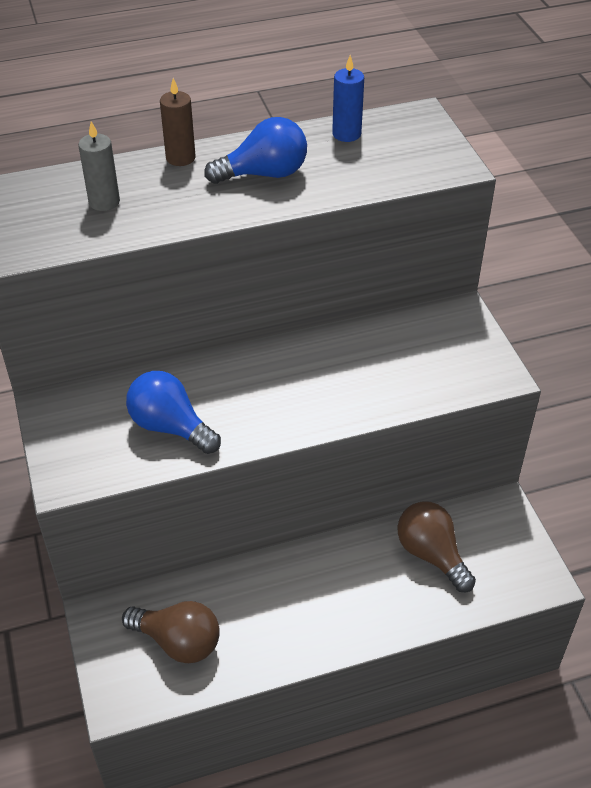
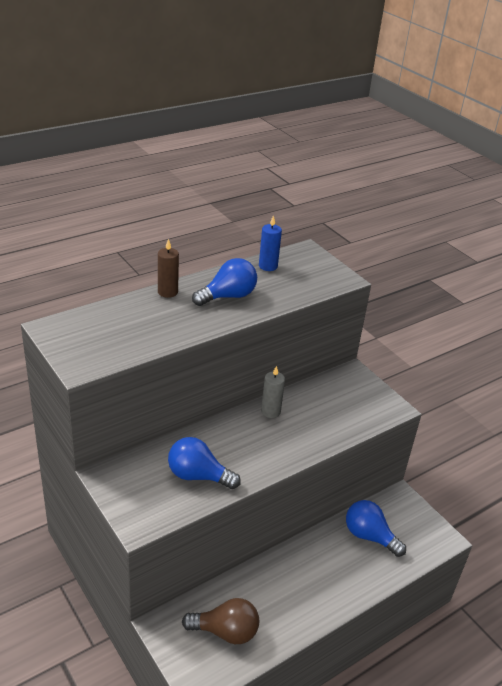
camera: 20 degrees left, 10 degrees down
(104, 202) = (129, 326): grey candle -> grey candle (270, 411)
(431, 554) = (369, 536): brown light bulb -> blue light bulb

